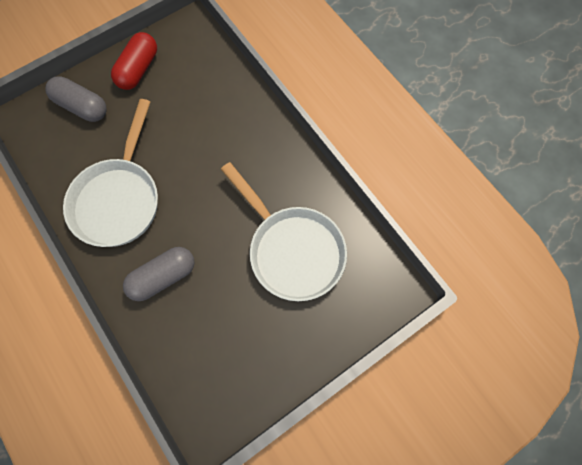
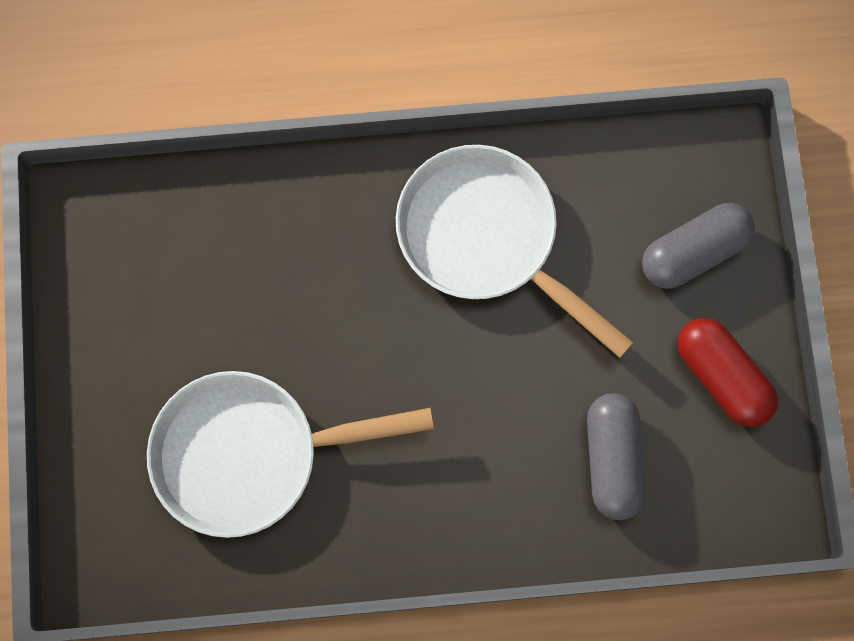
camera: 120 degrees right, 5 degrees up
(163, 277) = (322, 246): grey capsule -> grey capsule (612, 459)

